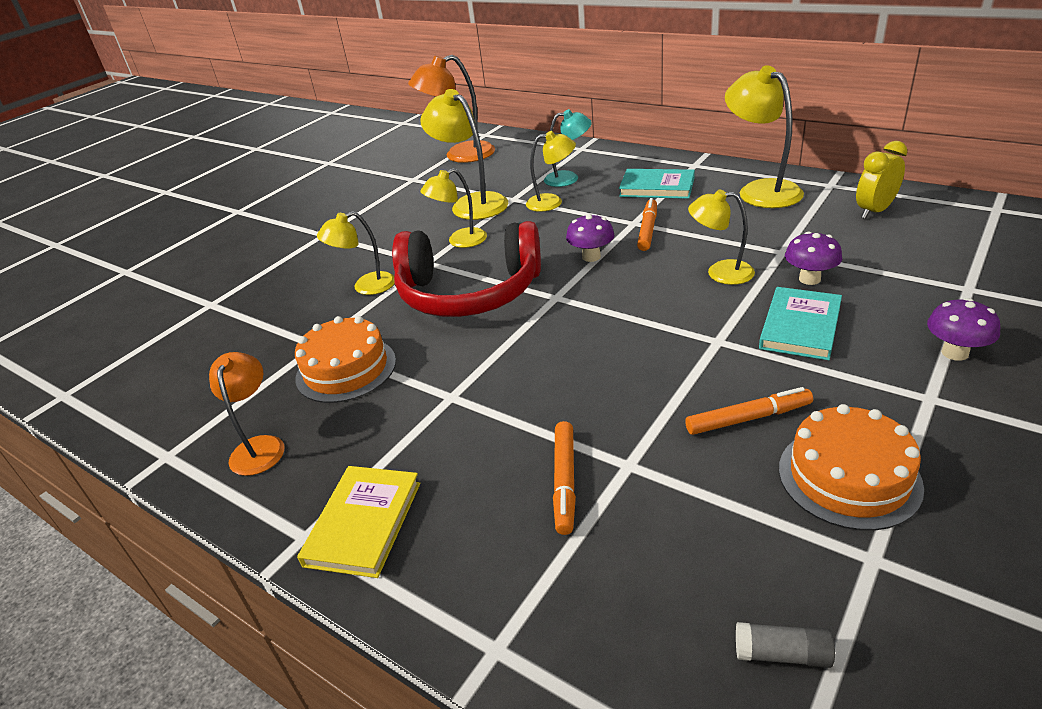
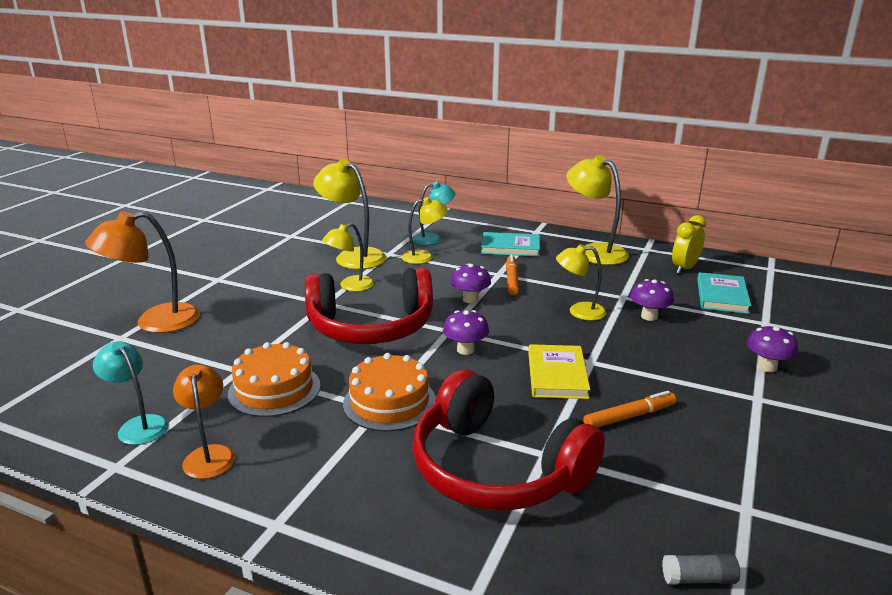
camera: 15 degrees left, 10 degrees down
(200, 408) = (138, 425): none -> turquoise lamp
(363, 523) = (329, 510): yellow book -> yellow book (557, 375)
(366, 286) = (273, 322): yellow lamp -> none
(460, 155) = (330, 217): orange lamp -> orange lamp (155, 322)
(564, 482) = (496, 469): orange marker -> red headphones
(569, 323) = (465, 350): none -> purple mushroom
(800, 327) = (651, 350): turquoise book -> turquoise book (722, 296)
(849, 477) = (714, 454): orange cake -> orange cake (389, 402)

